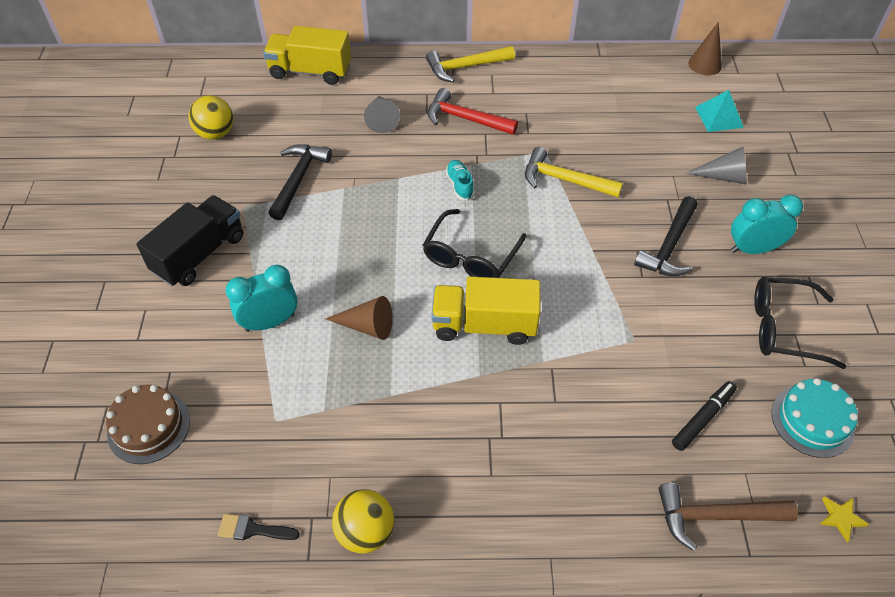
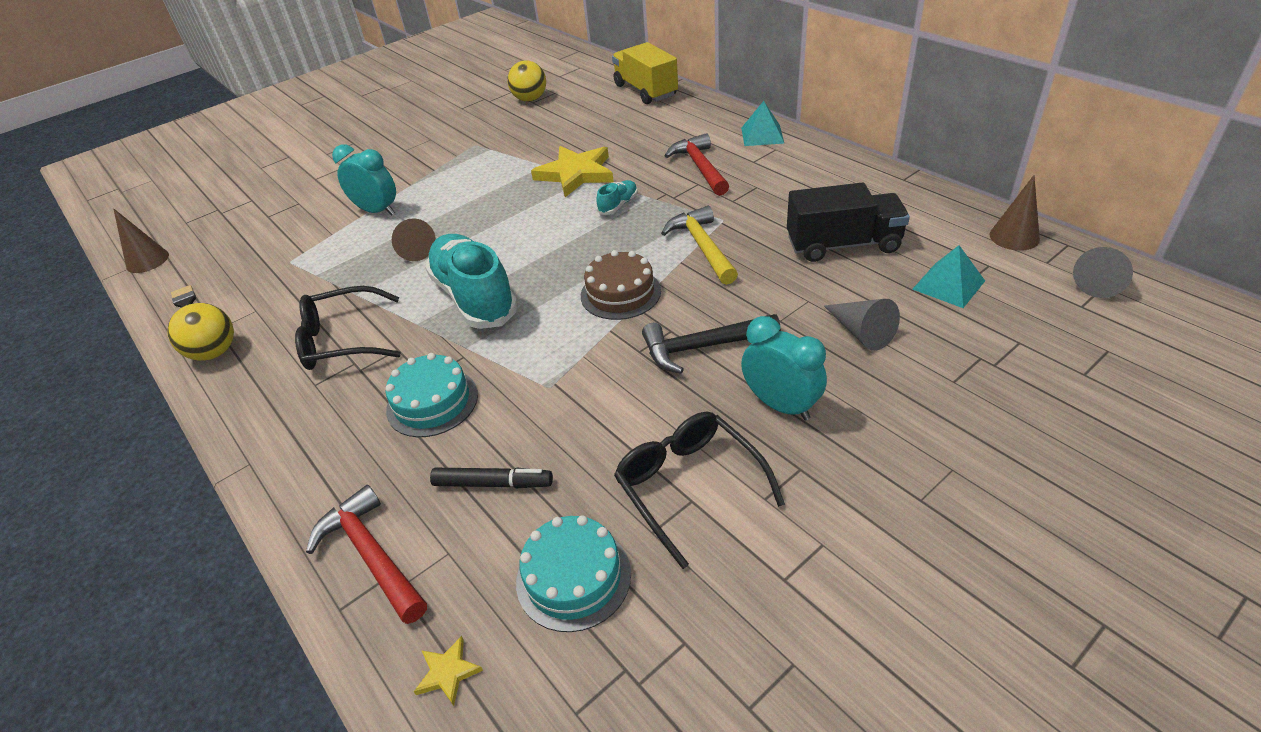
camera: 55 degrees right, 10 degrees down
(115, 539) = (147, 260): none -> brown cone
(149, 426) = (246, 221): brown cake -> brown cake (620, 293)
(199, 254) = (411, 156): black truck -> black truck (843, 245)
(298, 179) = (528, 146): black hammer -> none
(381, 119) = (640, 139): grey cone -> grey cone (1101, 281)
(383, 179) = (576, 174): none -> yellow star
(465, 67) = (762, 135): yellow hammer -> turquoise pyramid
(470, 257) = (543, 252): black glasses -> black glasses (342, 340)
(484, 325) = (474, 297): yellow truck -> turquoise shoe
(588, 411) = (432, 402): none -> turquoise cake
(715, 516) = (372, 555): brown hammer -> red hammer

